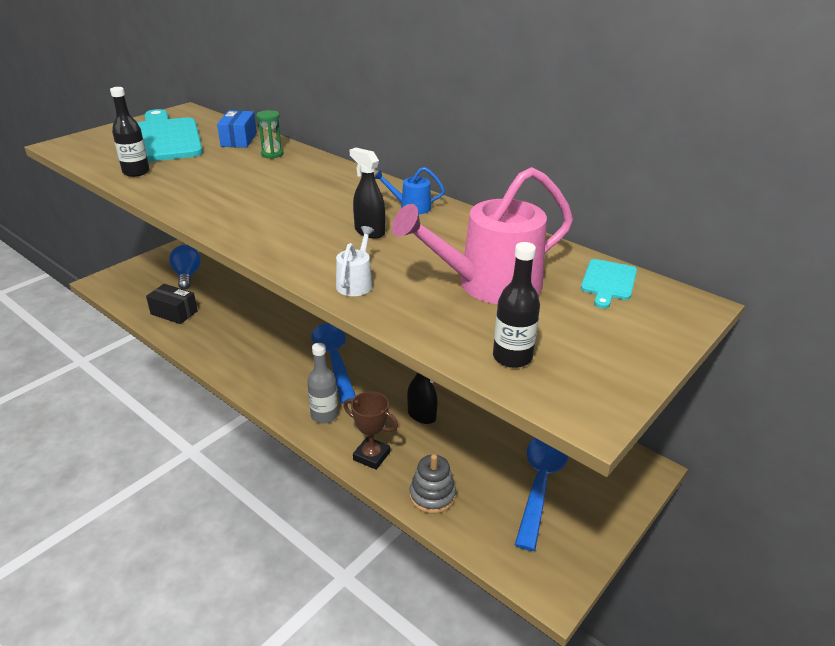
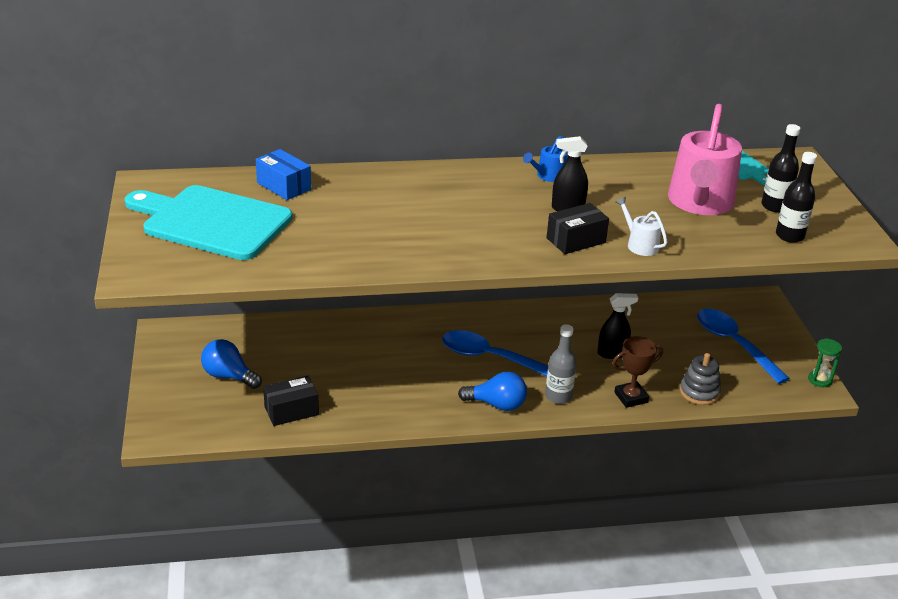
camera: 50 degrees left, 0 degrees up
(136, 172) = (284, 259): black bottle -> black bottle (775, 206)
(272, 154) = (348, 185): green hourglass -> green hourglass (819, 380)
(277, 390) = (497, 404): none -> blue light bulb
(317, 253) = (576, 240): none -> black box

